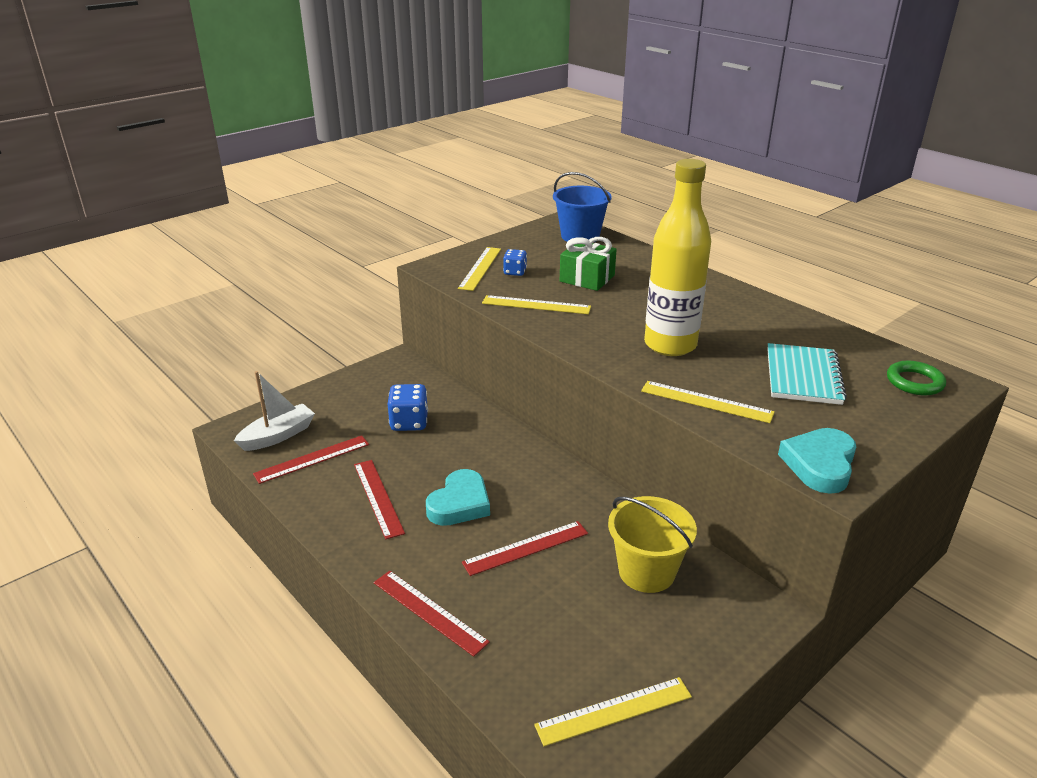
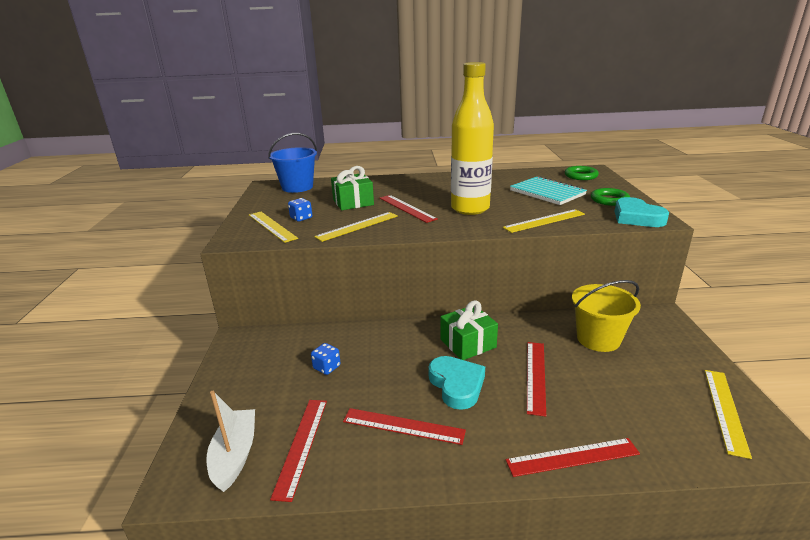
camera: 50 degrees left, 5 degrees down
(409, 422) = (327, 367): blue dice -> blue dice, size x0.62
(531, 483) = (468, 343): none -> green gift
(616, 310) = (406, 208): none -> red ruler
(853, 428) = (609, 200): none -> green ring

